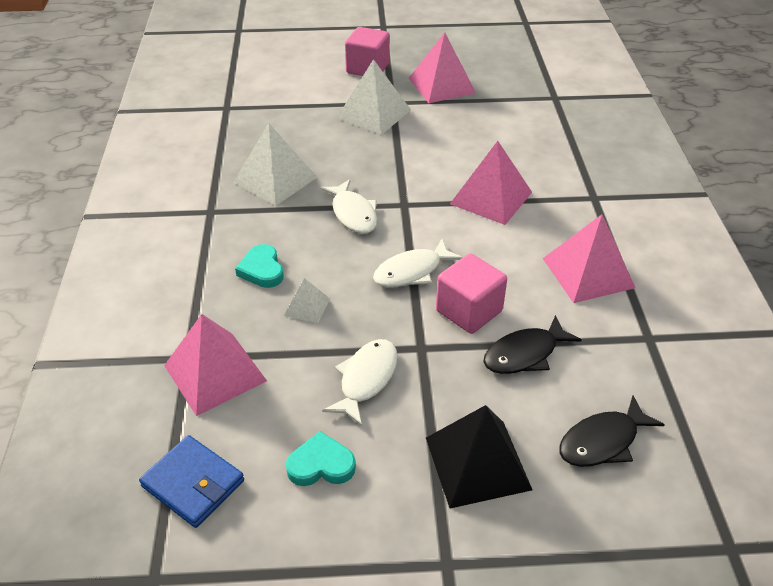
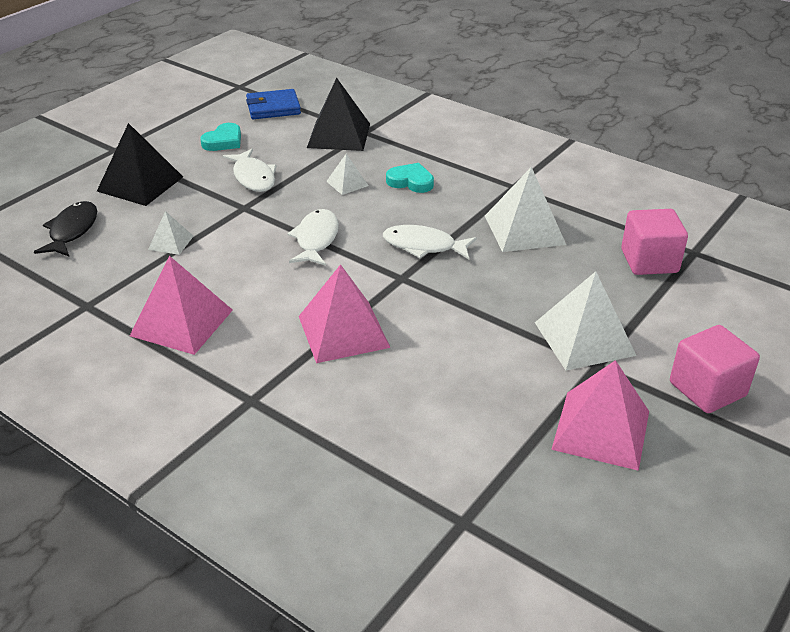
camera: 130 degrees right, 5 degrees down
(215, 373) = (338, 135): pink pyramid -> black pyramid
(469, 311) = (241, 242): pink cube -> pink cube (649, 261)
(525, 354) = (171, 242): black fish -> white pyramid

